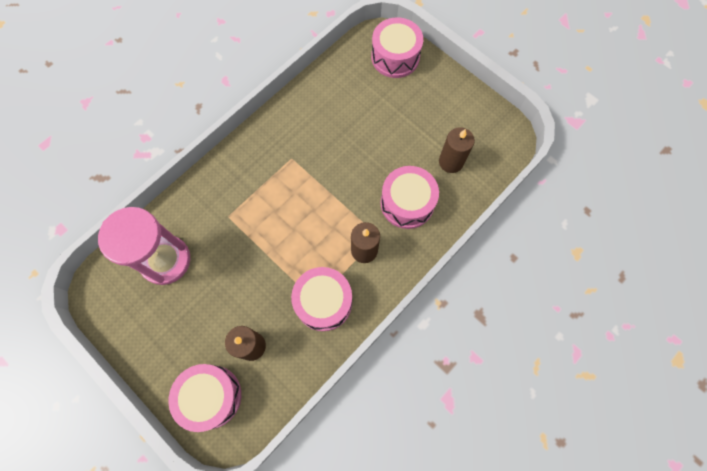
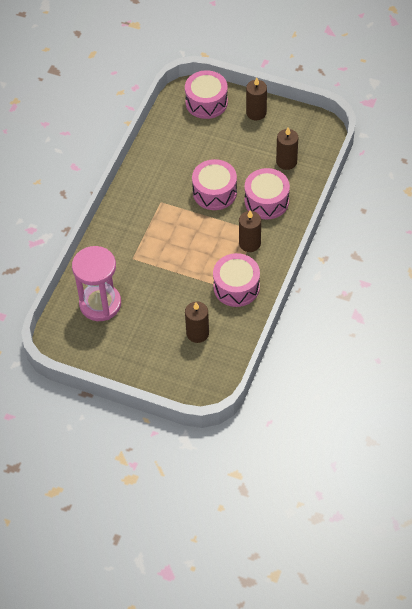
camera: 20 degrees left, 15 degrees down
(211, 396) = (184, 374): pink drum -> pink drum (214, 192)
(443, 89) = (256, 113): none -> brown candle

